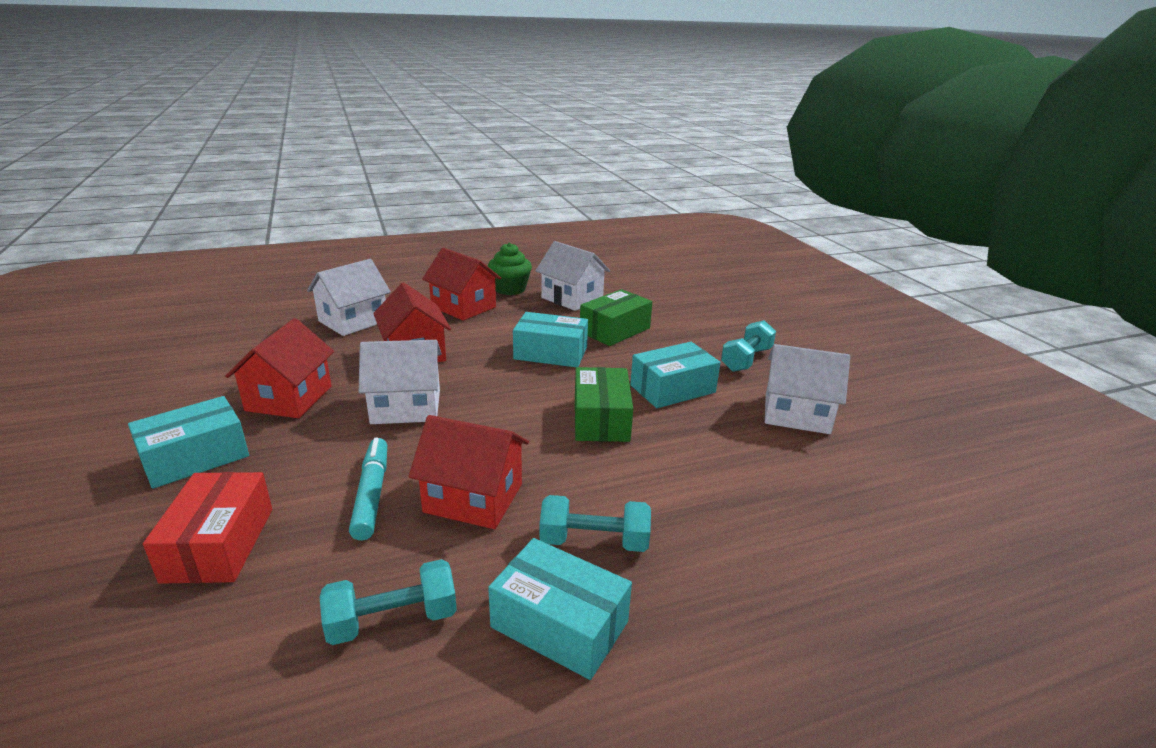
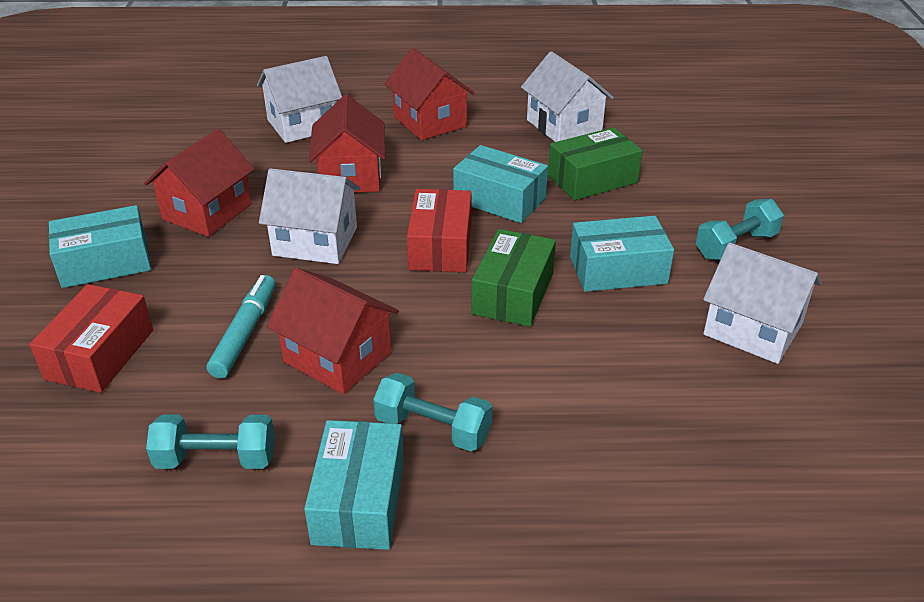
camera: 20 degrees right, 10 degrees up
(510, 289) = (495, 103): green cupcake -> none
(520, 394) = (440, 246): none -> red box
(559, 624) = (358, 501): turquoise box -> turquoise box turned 45 degrees clockwise

